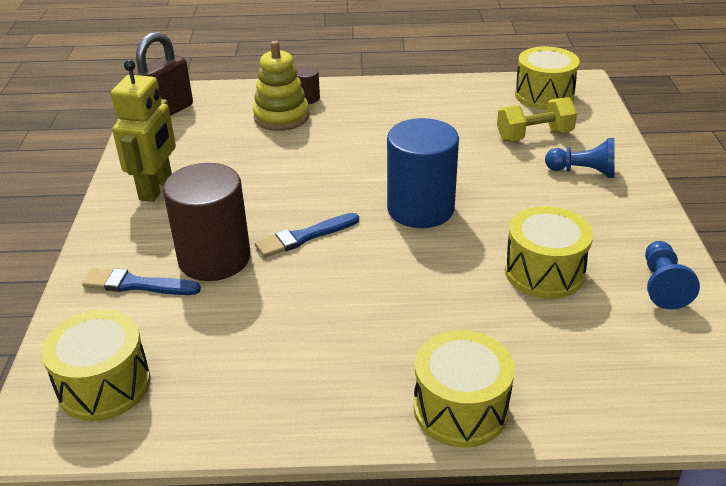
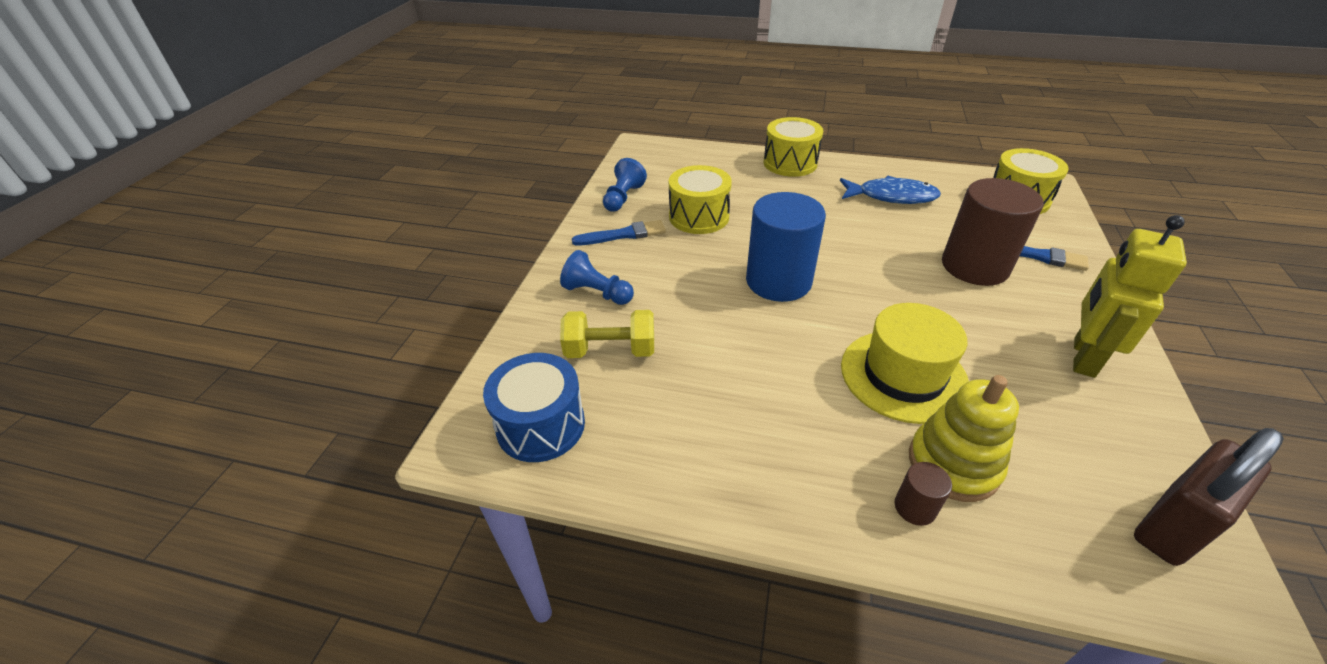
camera: 165 degrees left, 5 degrees up
(293, 355) = (892, 196): none -> blue fish
(304, 237) = (893, 273): blue brush -> blue brush (623, 235)
(306, 155) = (903, 375): none -> yellow hat
(544, 95) = (541, 425): yellow drum -> blue drum

